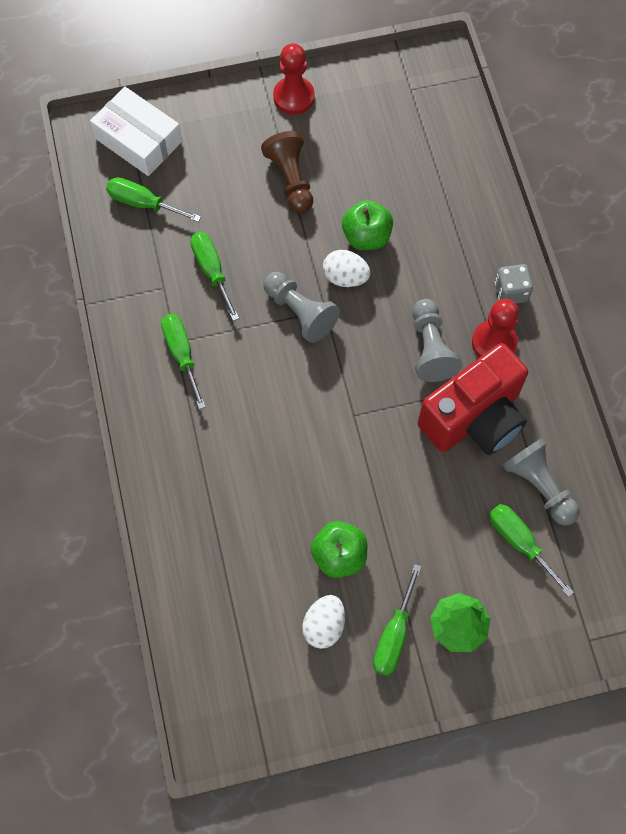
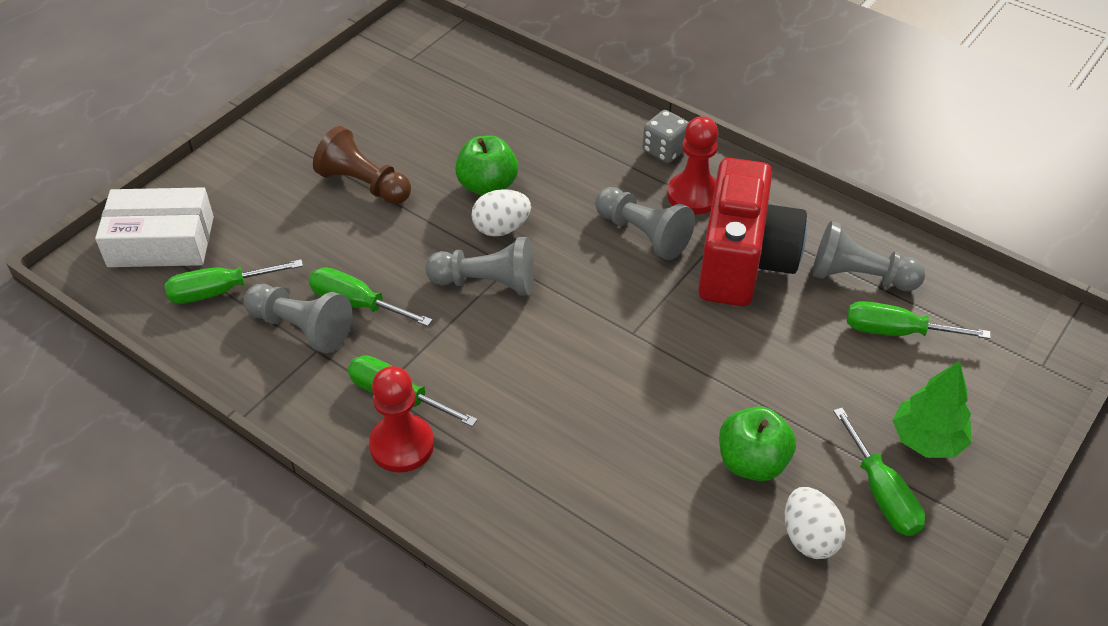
camera: 40 degrees left, 20 degrees down
(167, 265) = (301, 328): none -> grey pawn
(294, 97) = (300, 121): red pawn -> red pawn (402, 445)

